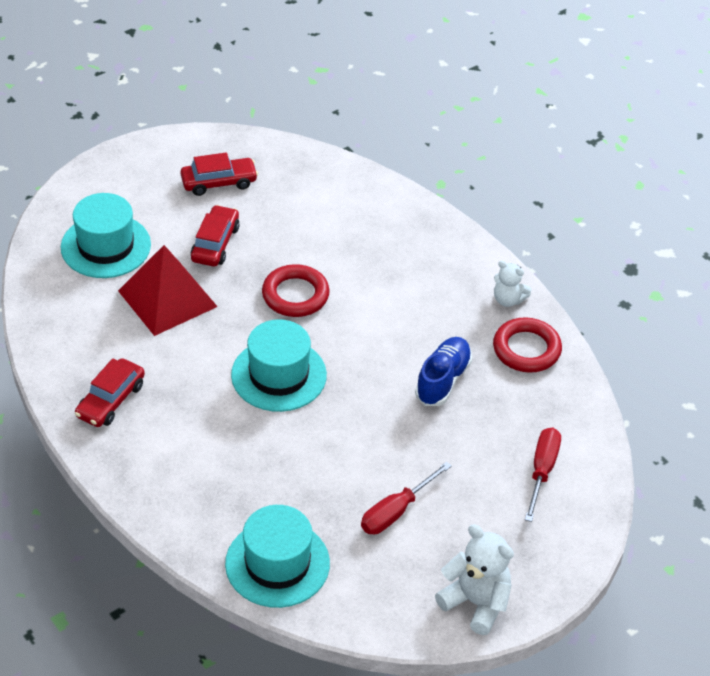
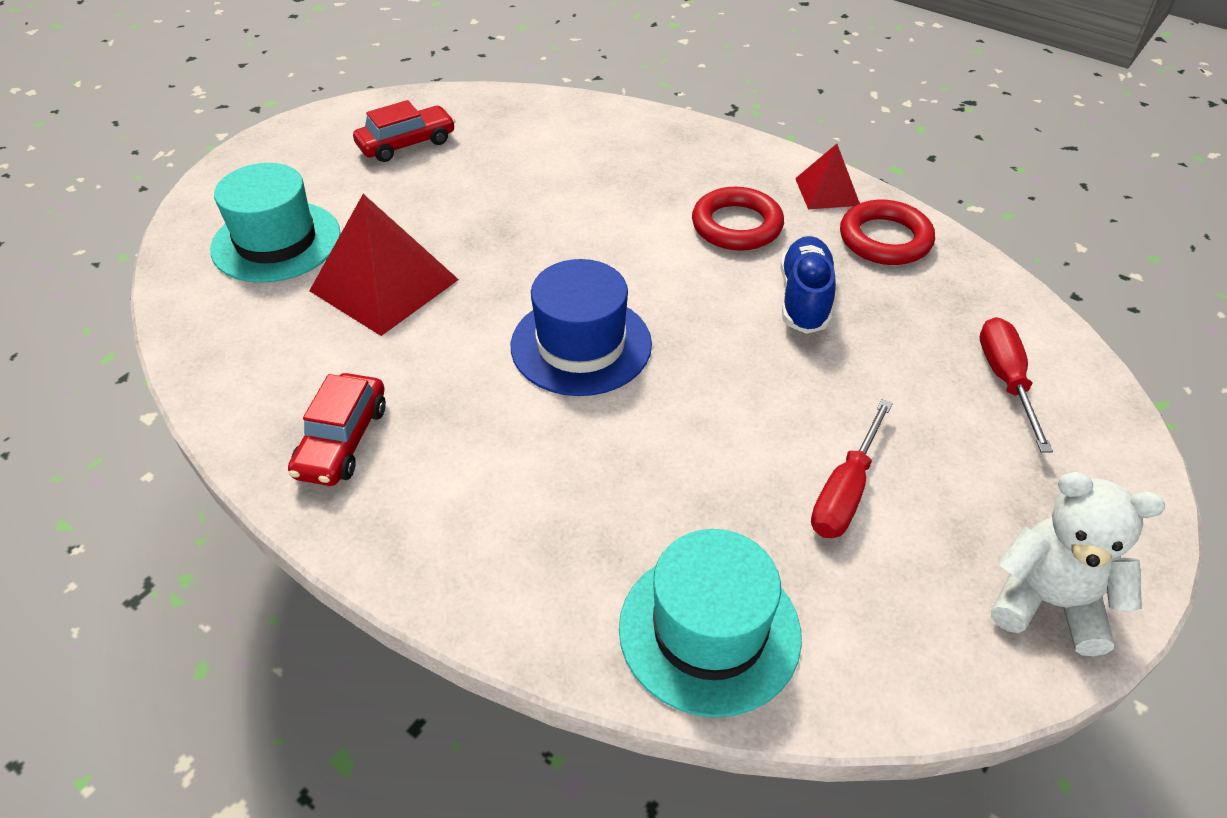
camera: 15 degrees left, 0 degrees up
(215, 243) = (427, 208): red car -> none
(278, 375) = (581, 345): turquoise hat -> blue hat
(295, 295) = (559, 243): red ring -> red ring (736, 225)
(508, 300) = (827, 191): white teddy bear -> red pyramid

